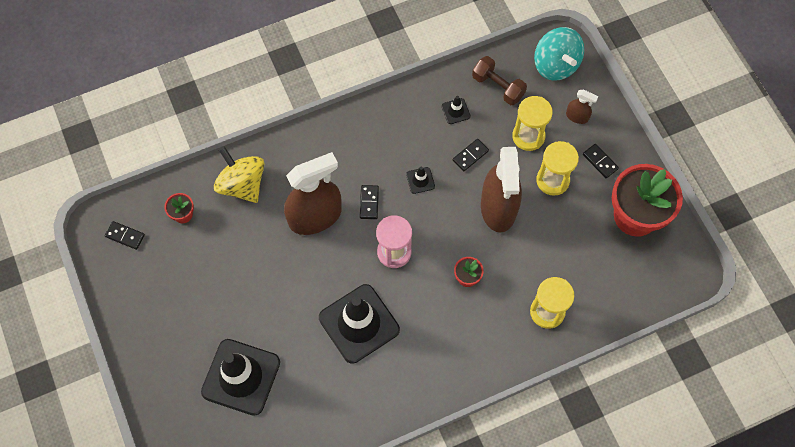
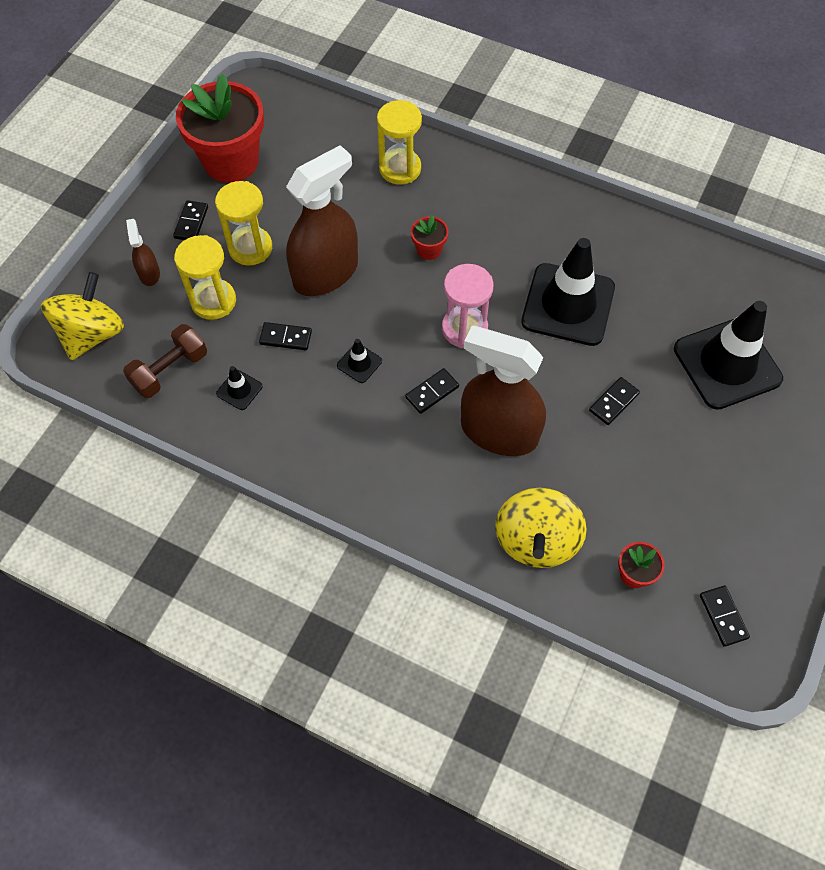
camera: 130 degrees left, 5 degrees down
(277, 291) = (614, 402): none -> black domino
(498, 87) = (170, 370): brown dumbbell -> brown dumbbell turned 45 degrees clockwise
(555, 65) = (92, 334): turquoise spinning top -> yellow spinning top

